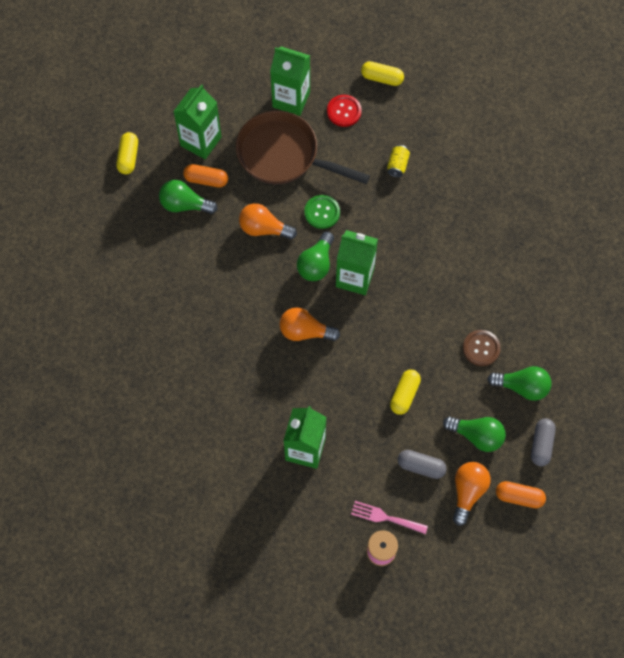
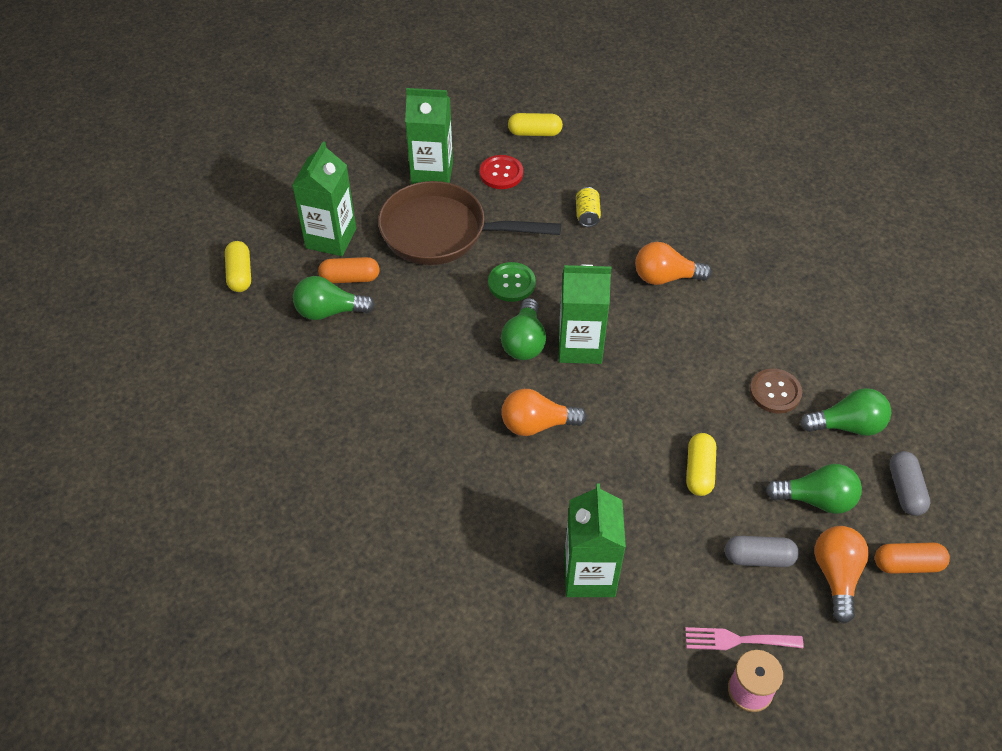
camera: 15 degrees left, 15 degrees down
(264, 228) = (442, 316): orange light bulb -> orange light bulb (665, 277)

